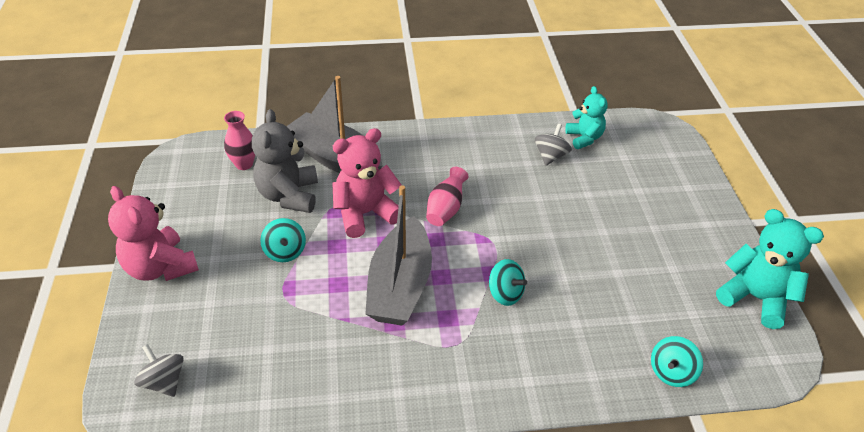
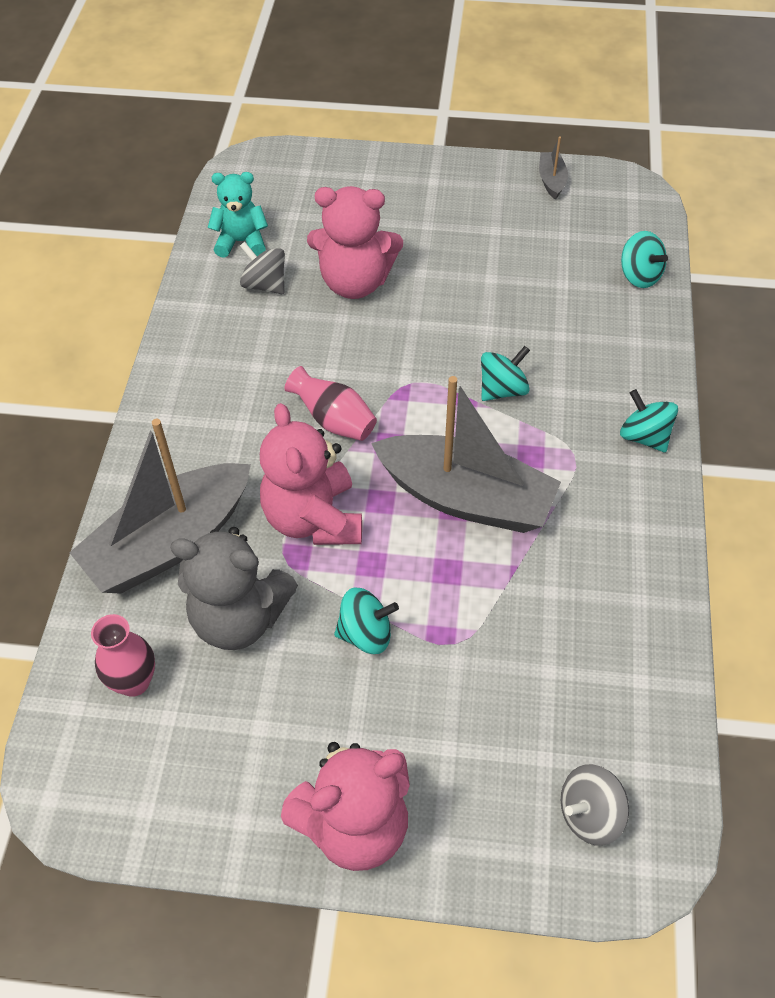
camera: 75 degrees left, 10 degrees up
(489, 389) = (644, 436): none -> turquoise spinning top
(574, 198) = (355, 283): none -> pink teddy bear
(755, 298) = (551, 181): turquoise teddy bear -> grey boat

